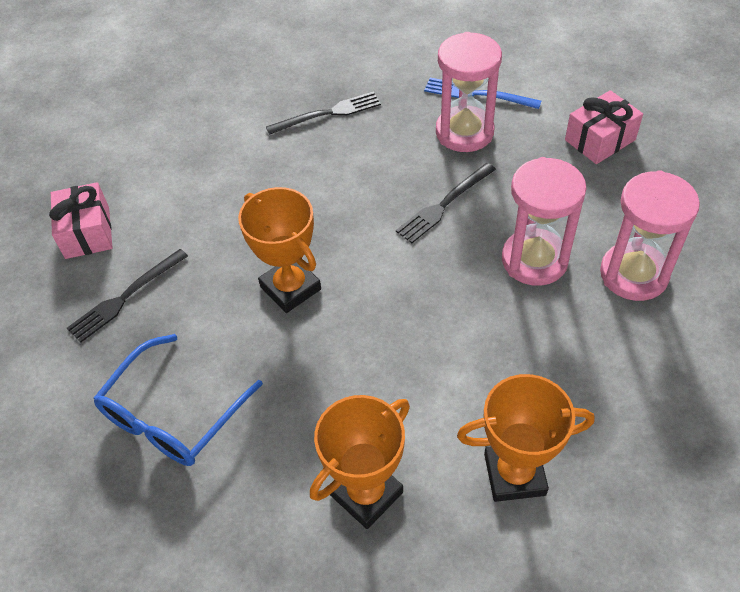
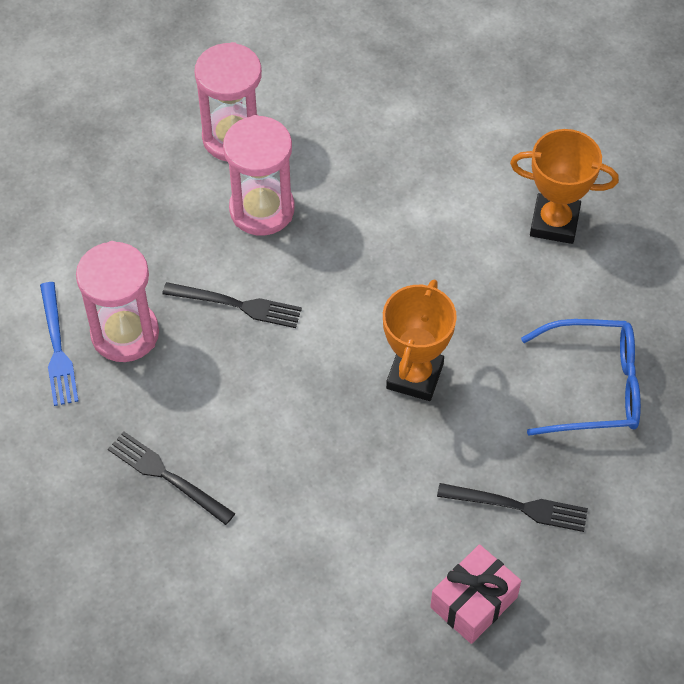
camera: 125 degrees left, 5 degrees up
(514, 474) = (473, 144): orange trophy -> none
(600, 140) = (73, 217): pink gift -> none

